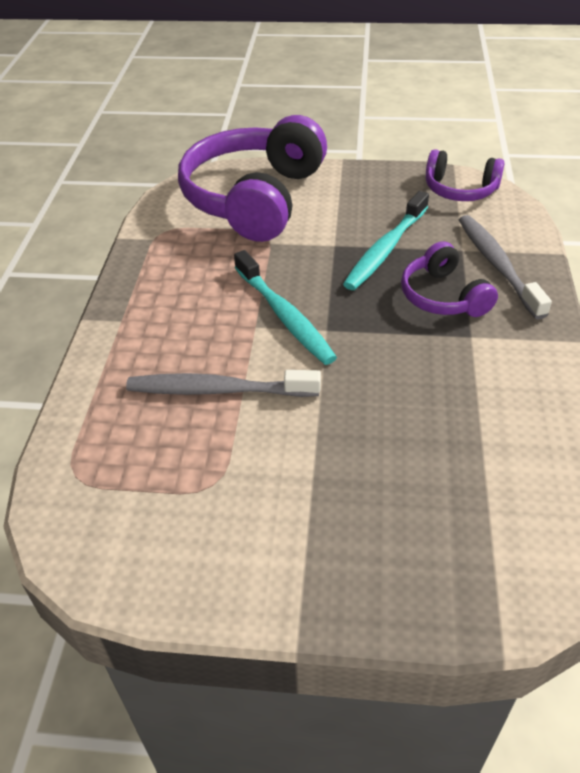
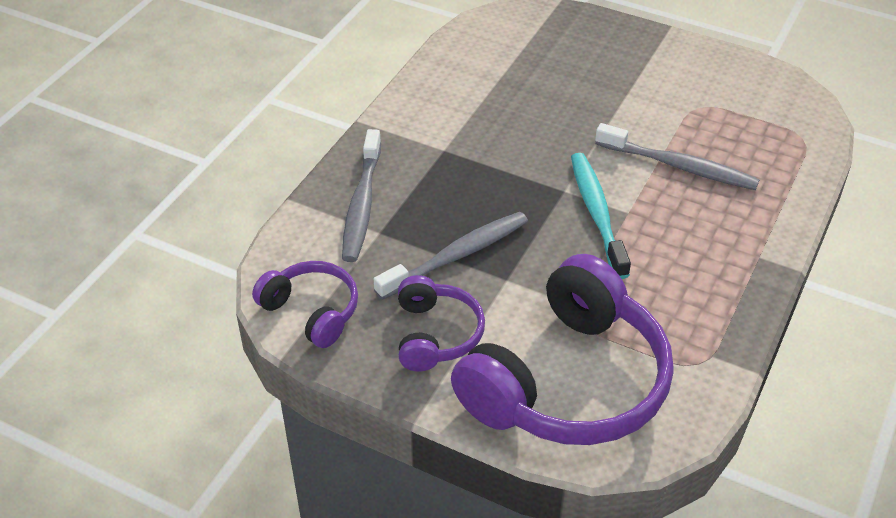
camera: 160 degrees left, 0 degrees up
(385, 249) = (456, 256): turquoise toothbrush -> grey toothbrush
(443, 296) = (439, 189): purple headphones -> purple headphones (436, 334)

